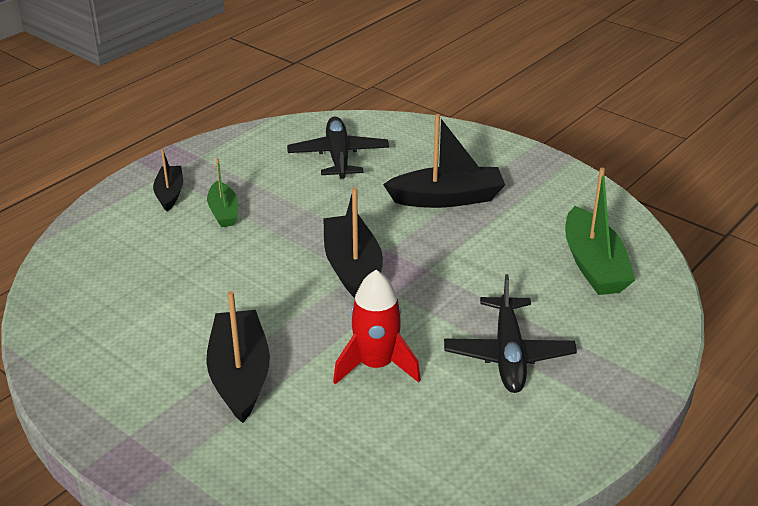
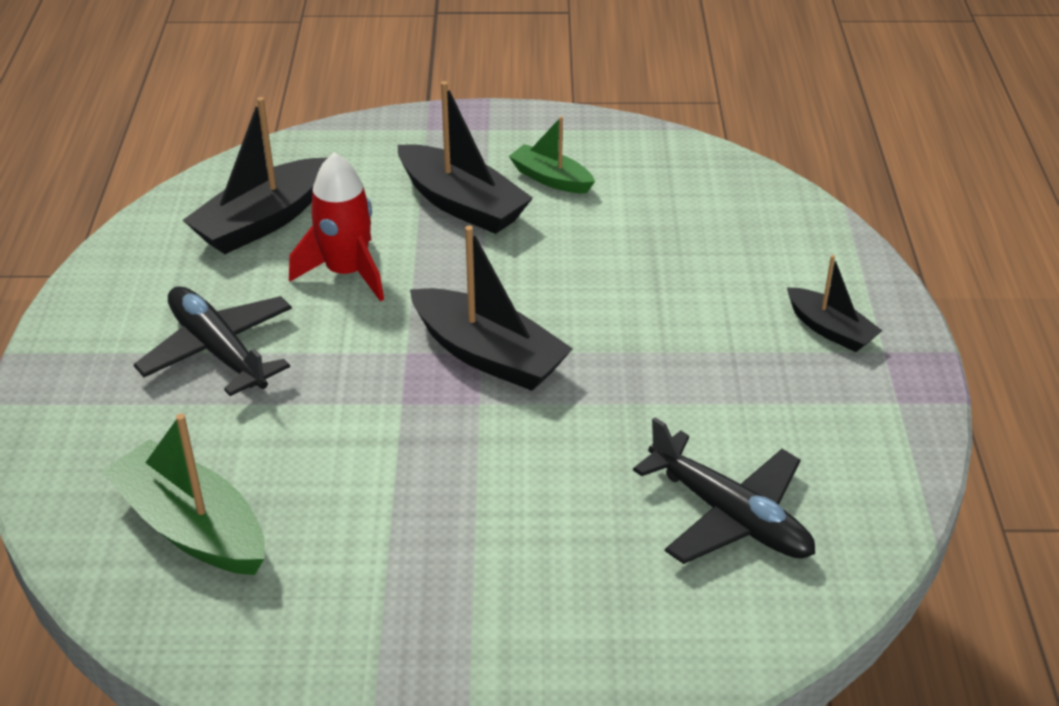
camera: 140 degrees right, 5 degrees up
(223, 212) = (732, 342): green boat -> green boat (551, 179)
(446, 198) = (491, 529): black boat -> black boat (262, 221)

